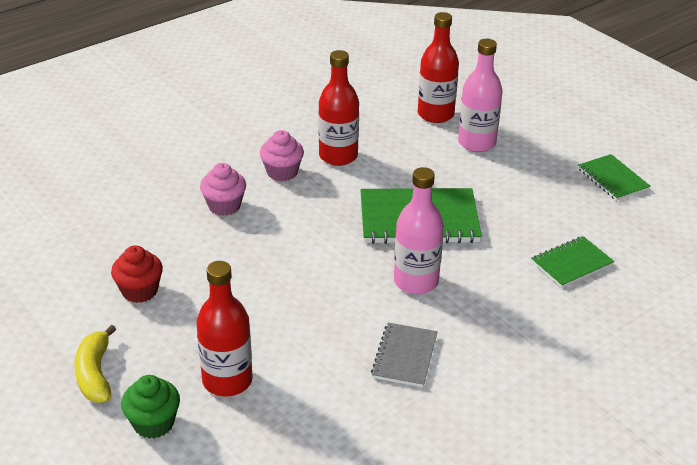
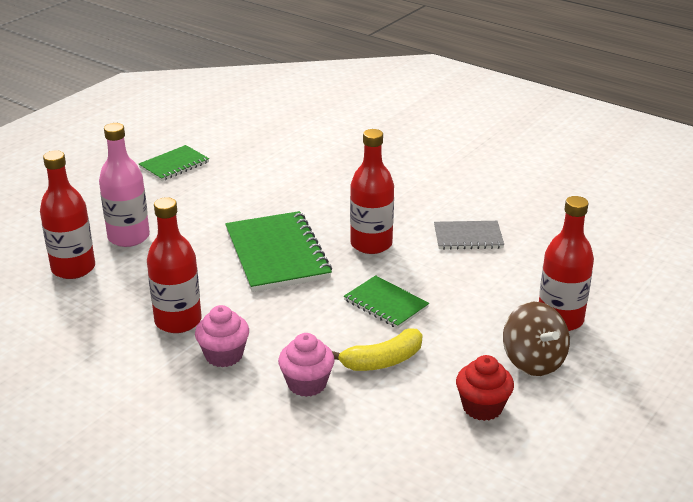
camera: 105 degrees left, 5 degrees down
(95, 374) = (612, 401): yellow banana -> yellow banana (382, 361)
(153, 423) = (638, 347): green cupcake -> none
(177, 340) = (533, 361): none -> brown spinning top
(416, 281) = (371, 244): pink bottle -> red bottle
(572, 264) = (307, 176): green notebook -> green notebook (386, 304)

